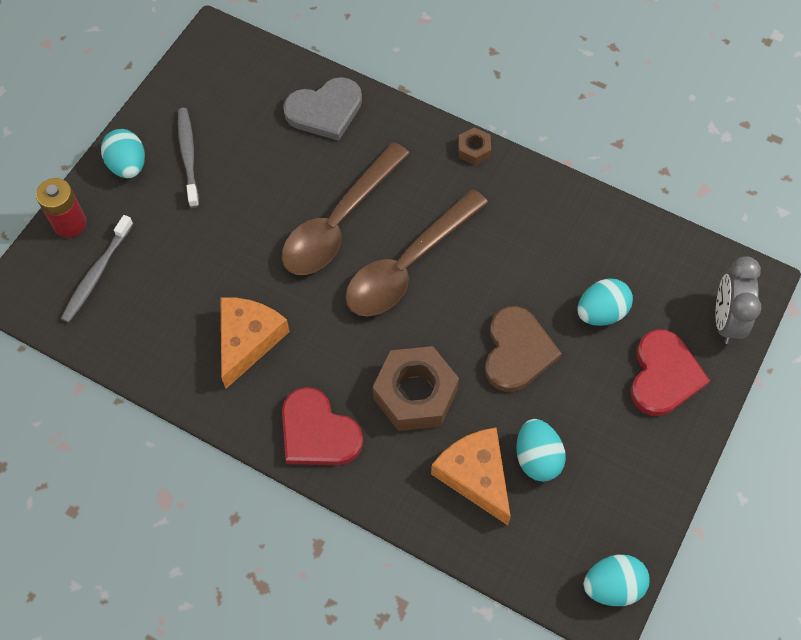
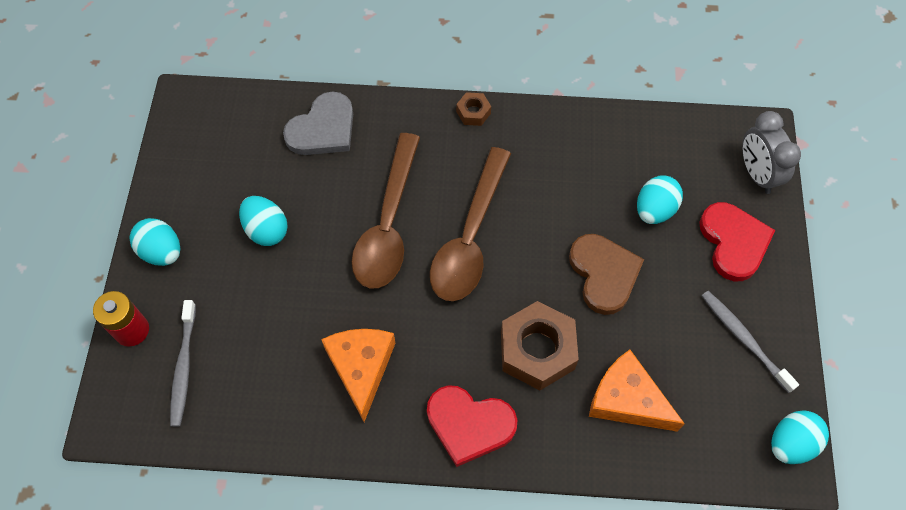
camera: 25 degrees left, 0 degrees up
(188, 156) = (216, 219): grey toothbrush -> grey toothbrush (744, 339)
(537, 458) = (670, 360): turquoise egg -> turquoise egg (266, 230)

